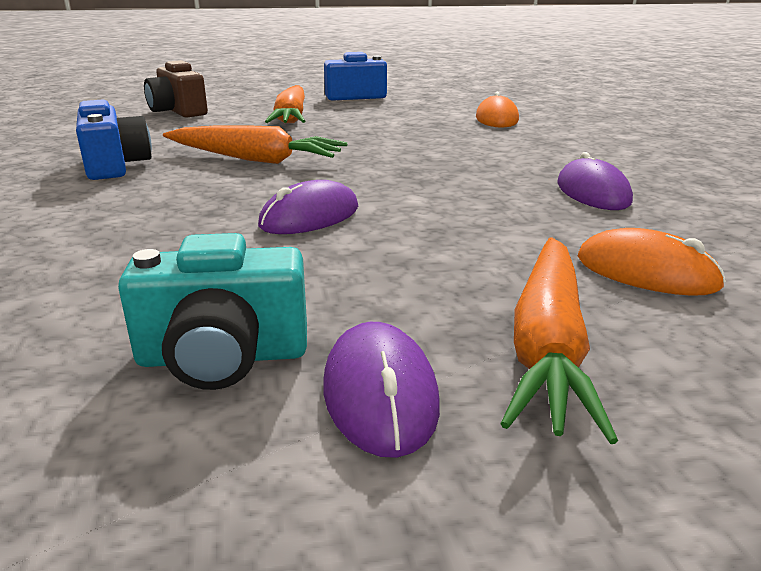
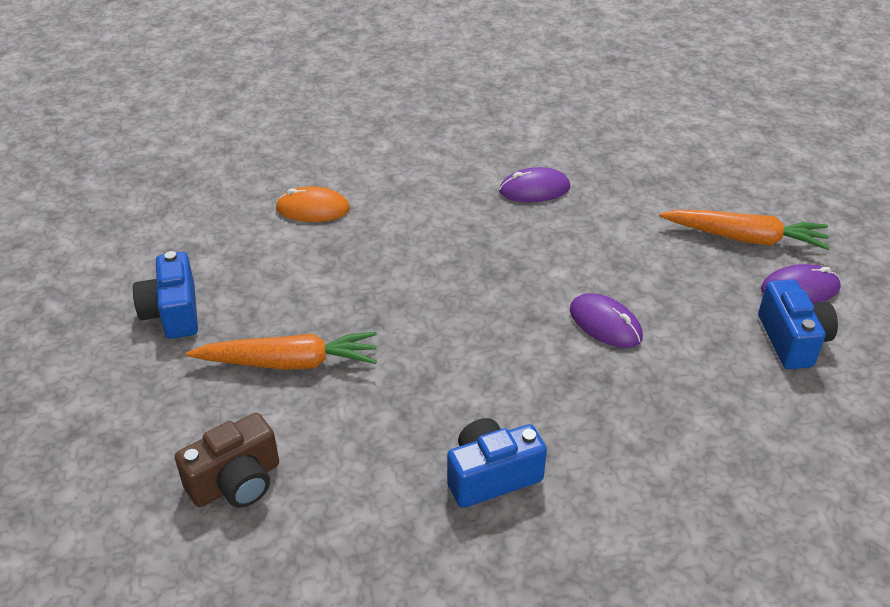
camera: 90 degrees left, 15 degrees up
(223, 357) = (792, 340): turquoise camera -> blue camera
(255, 159) = (464, 372): orange carrot -> none
(646, 271) = (659, 194): orange mouse -> none

